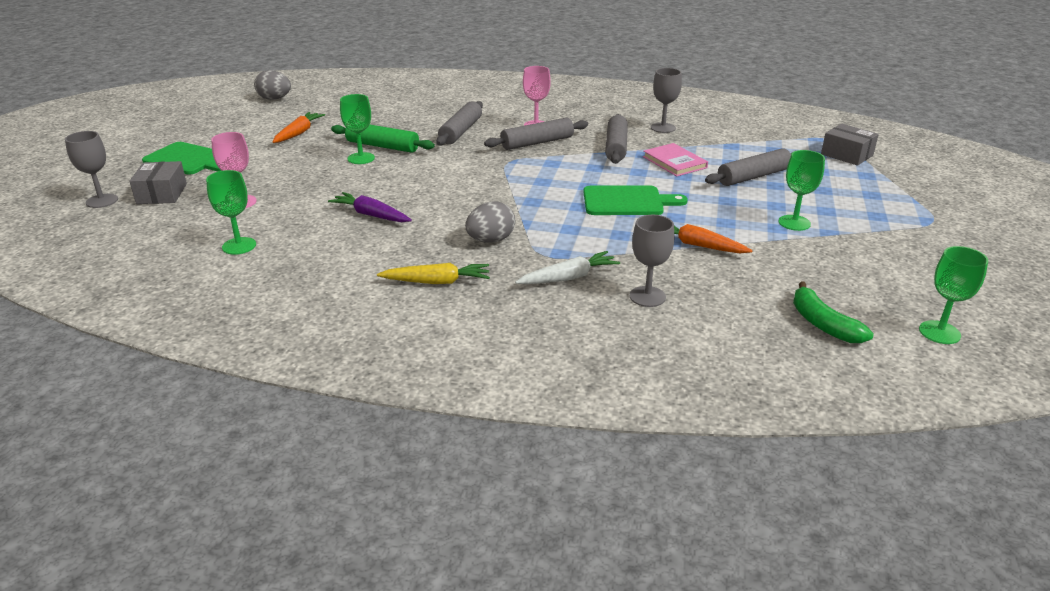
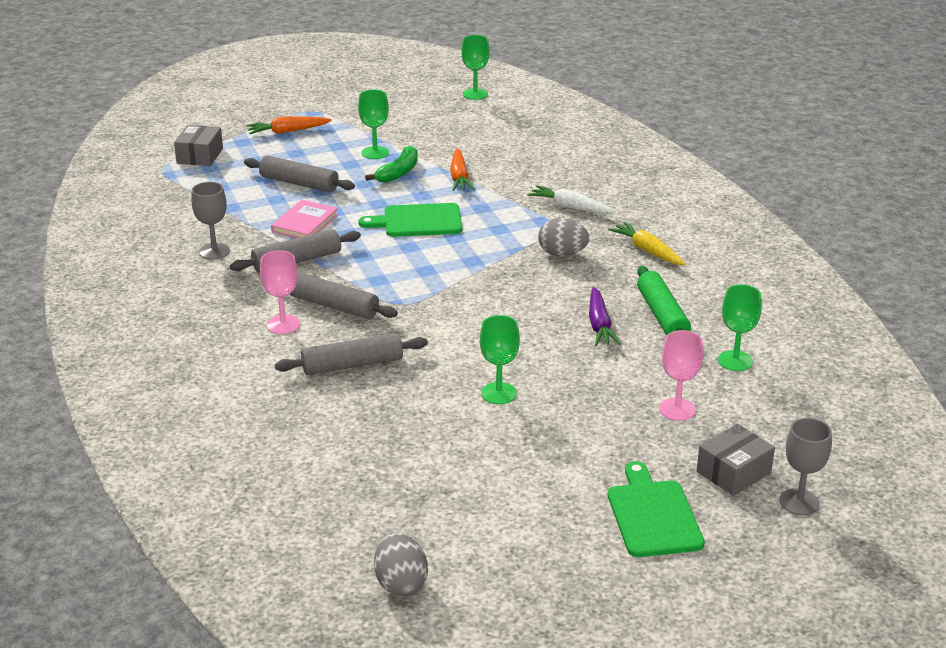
camera: 125 degrees left, 0 degrees up
(298, 133) = (488, 479): orange carrot -> orange carrot (288, 131)
(382, 146) = (452, 396): green rolling pin -> green rolling pin (662, 315)
(627, 201) = (418, 221): green cutting board -> green cutting board turned 60 degrees counterclockwise
(647, 296) = (555, 176): grey goblet -> none
(823, 324) = (511, 122): green banana -> green banana (398, 172)

